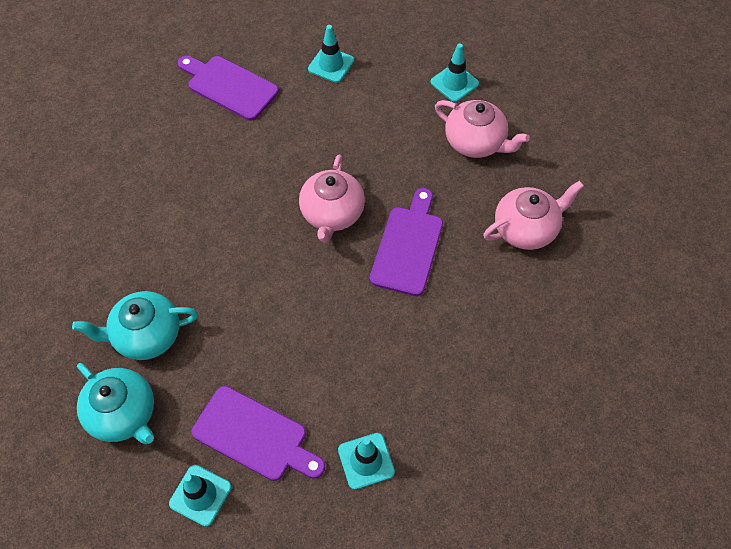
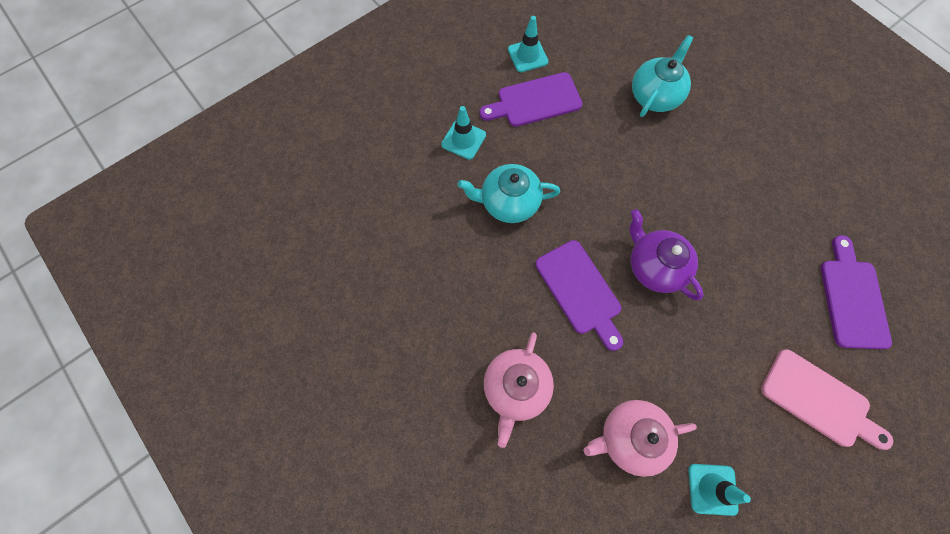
camera: 135 degrees right, 10 degrees up
(123, 414) = (611, 54): turquoise teapot -> turquoise teapot (508, 202)
(229, 86) = (852, 298): purple cutting board -> purple cutting board turned 75 degrees counterclockwise
(331, 65) = (819, 400): turquoise traffic cone -> pink cutting board
(332, 214) = (654, 266): pink teapot -> purple teapot

